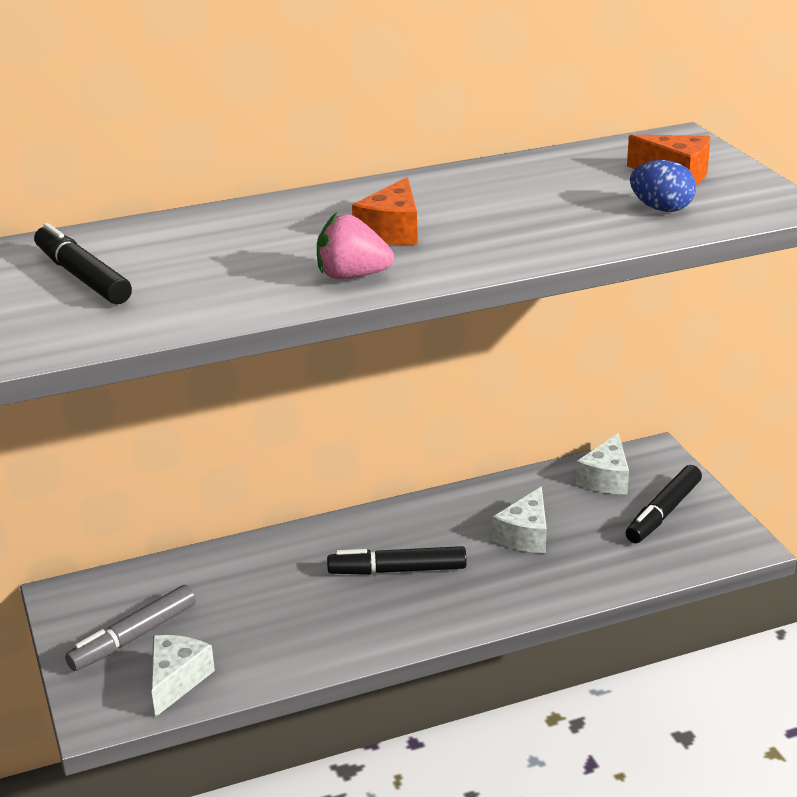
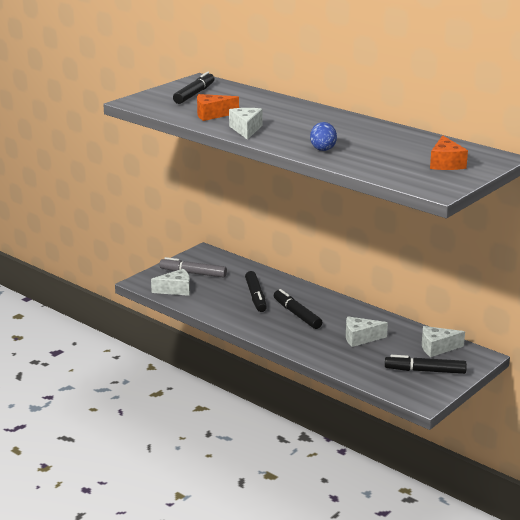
camera: 60 degrees right, 5 degrees down
(295, 593) = (255, 296): none -> black marker
(352, 276) = (246, 129): pink strawberry -> white cheese
(392, 231) = (299, 127): orange cheese -> orange cheese (212, 115)
(661, 209) = (395, 167): blue egg -> blue egg (323, 148)

